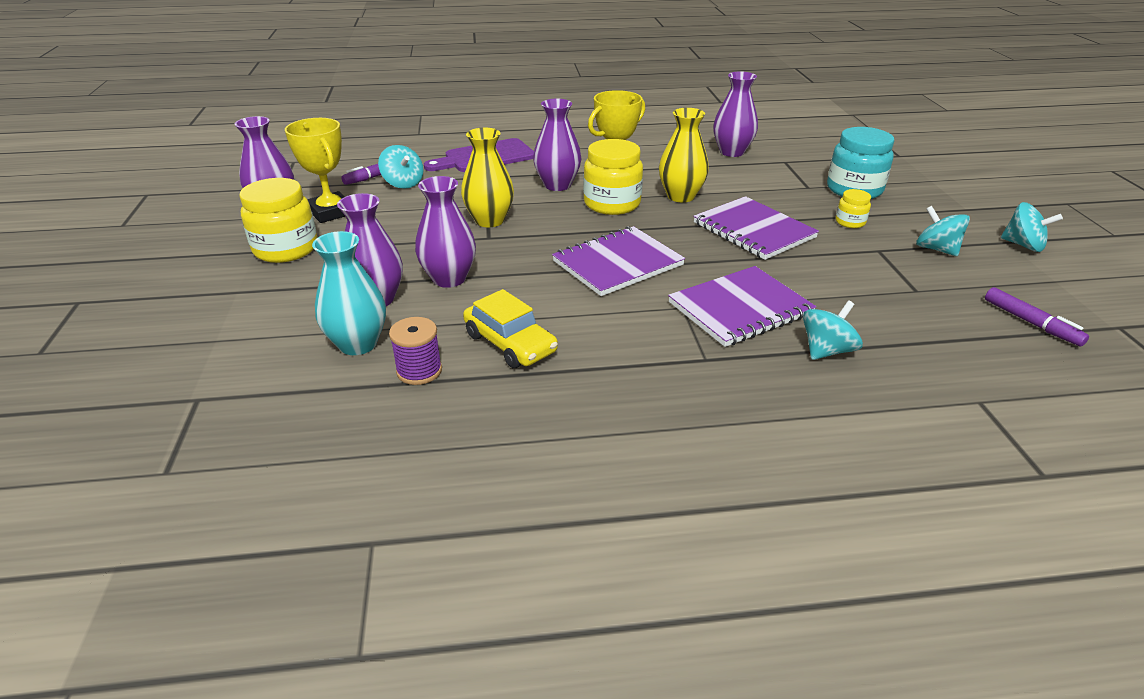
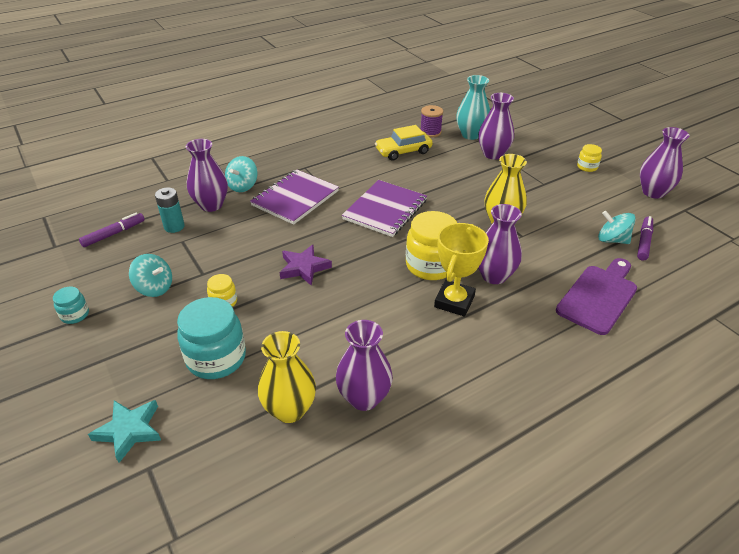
camera: 155 degrees right, 5 degrees up
(286, 249) = (587, 167): yellow jar -> yellow jar, size x0.50
(331, 212) = (611, 198): yellow trophy -> none
(449, 279) = (472, 174): purple vase -> purple vase (211, 205)
(510, 343) = (403, 151): yellow car -> yellow car turned 45 degrees counterclockwise
(680, 196) = (380, 293): yellow vase -> yellow vase (290, 410)
(753, 230) = (304, 267): purple notebook -> purple star
(921, 171) = (129, 430): none -> turquoise star
(935, 311) = (174, 226): none -> turquoise battery
(1023, 245) = (75, 315): turquoise spinning top -> turquoise jar
(1031, 323) = (114, 234): purple marker -> purple marker turned 105 degrees clockwise

